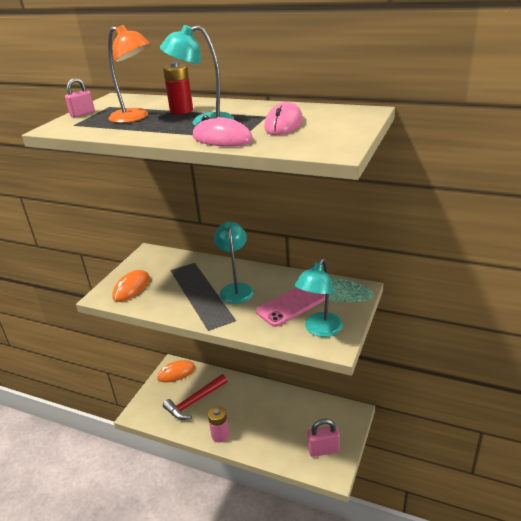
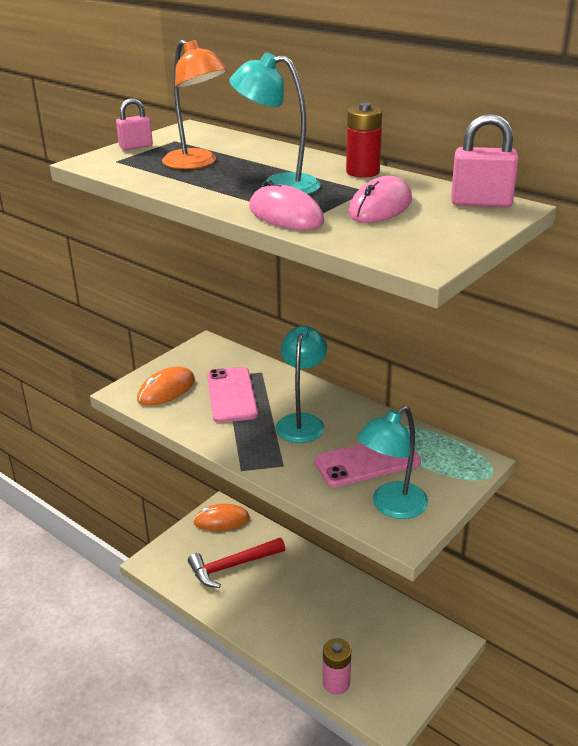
camera: 15 degrees right, 0 degrees up
(180, 281) = (231, 395): none -> pink phone
(181, 111) = (260, 163): red battery -> red battery (362, 172)
(220, 435) = (251, 621): pink battery -> pink battery (336, 683)
(323, 450) = (386, 682): pink padlock -> pink padlock (481, 203)

